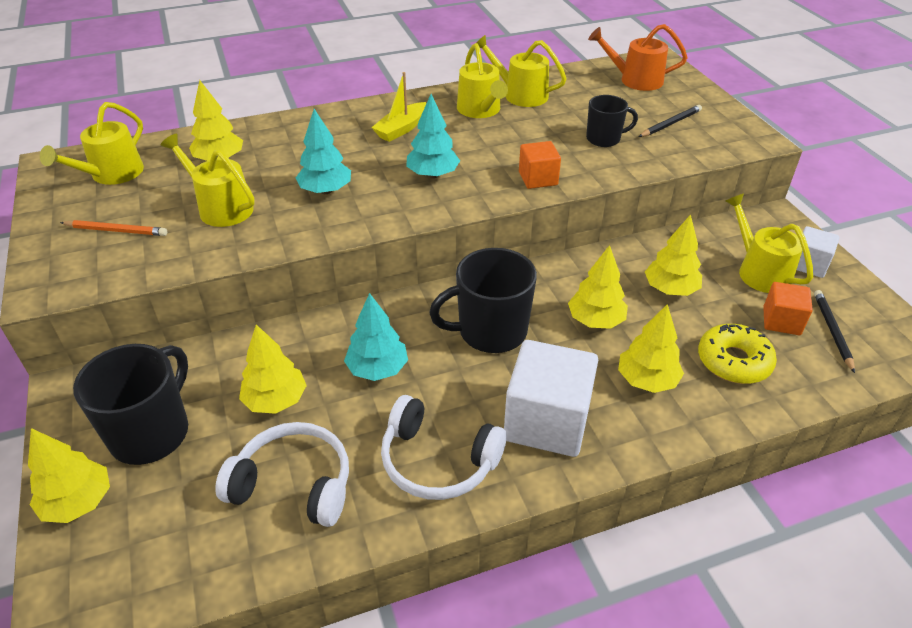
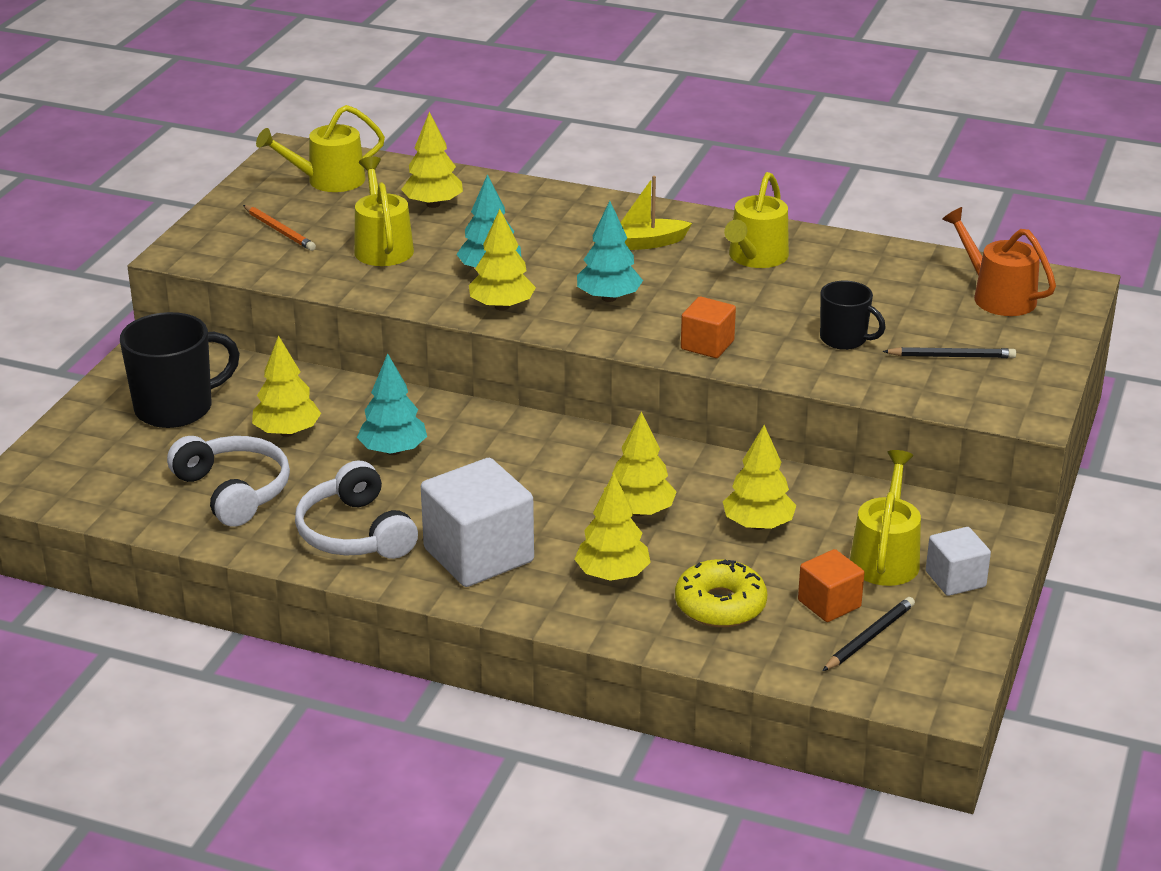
camera: 40 degrees right, 10 degrees down
(78, 502) = (85, 426): yellow tree -> yellow tree (502, 306)
(490, 331) = (528, 472): black mug -> none
(520, 94) = (828, 259): yellow watering can -> none

